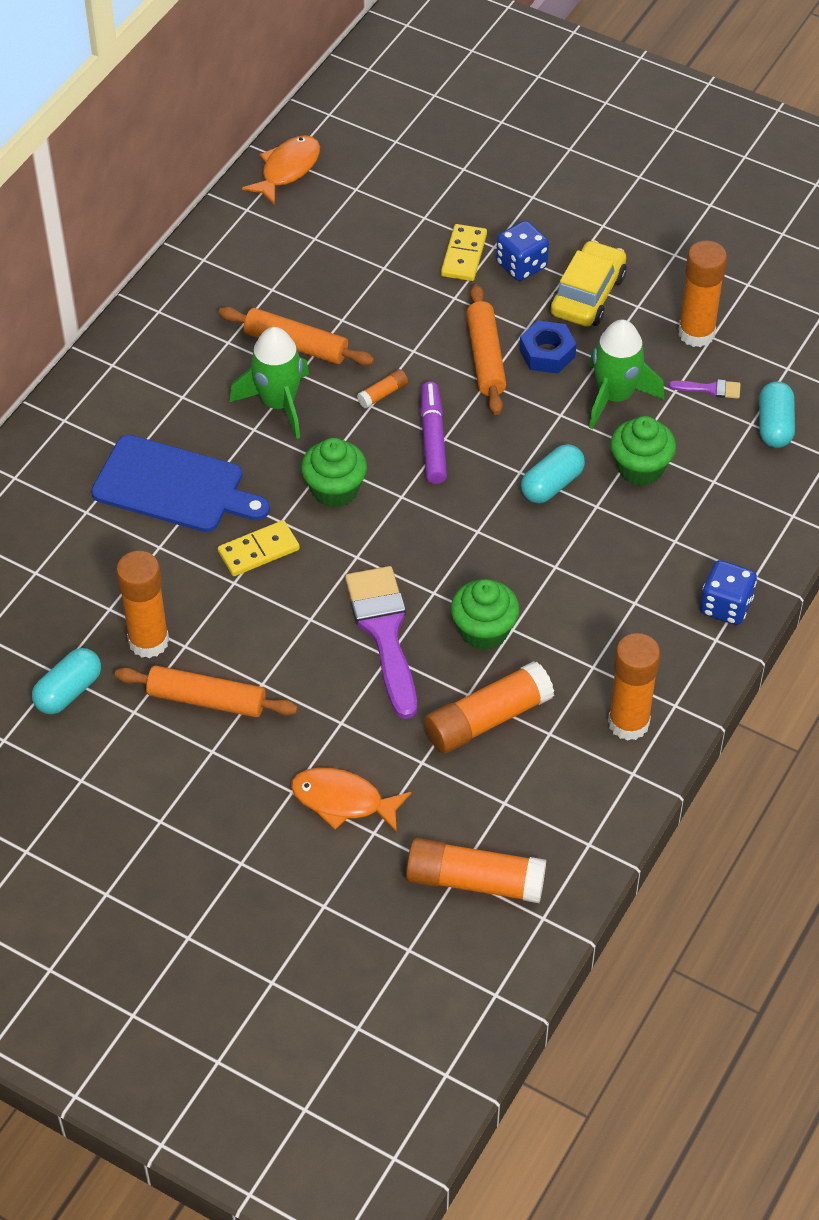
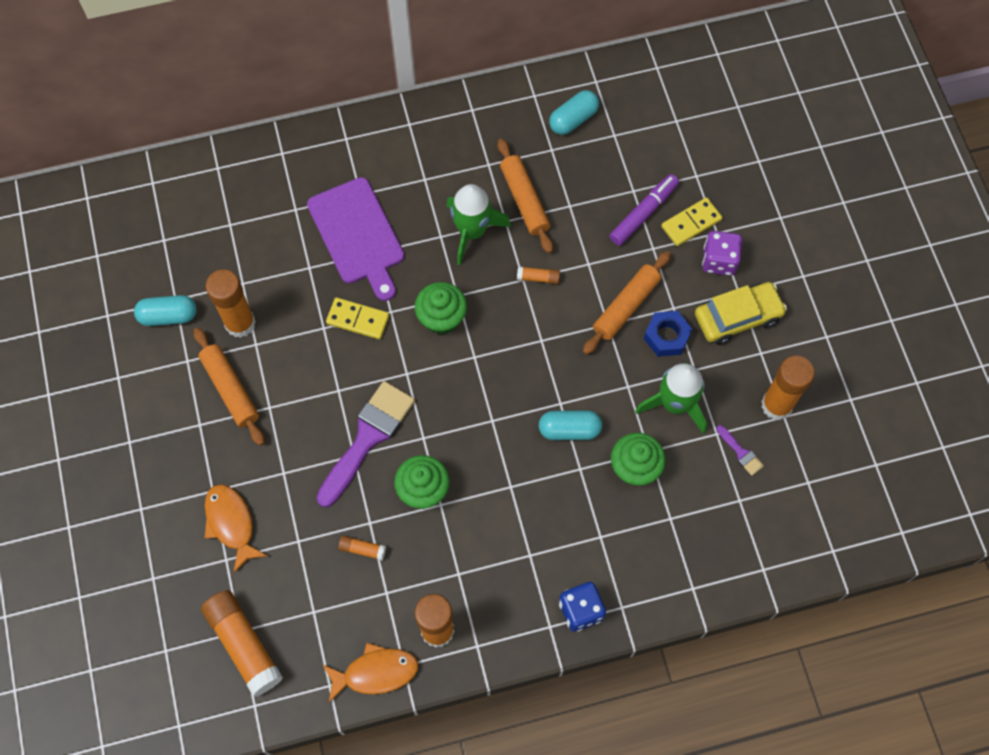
camera: 45 degrees right, 15 degrees up
(174, 486) = (358, 235): blue cutting board -> purple cutting board
(287, 169) = (649, 73): orange fish -> orange fish (376, 672)
(433, 439) = (534, 335): purple marker -> purple marker (643, 213)
(487, 719) = (362, 549): orange glue stick -> orange glue stick, size x0.45
(521, 265) = (719, 261): blue dice -> purple dice
(775, 425) = (753, 515): turquoise capsule -> turquoise capsule (573, 119)

